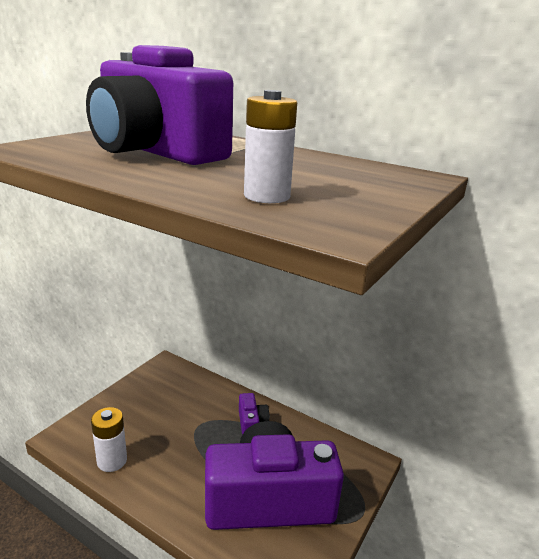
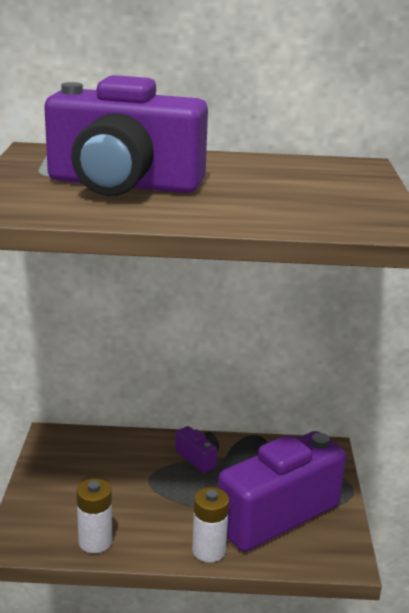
camera: 30 degrees left, 0 degrees up
(267, 196) = (302, 211): white battery -> white battery (209, 550)

